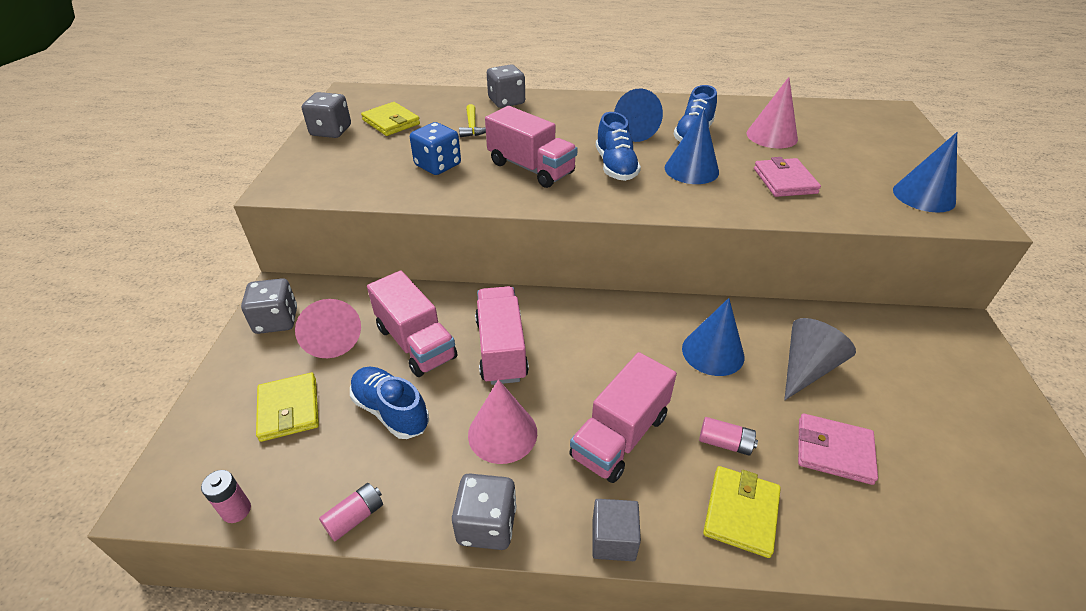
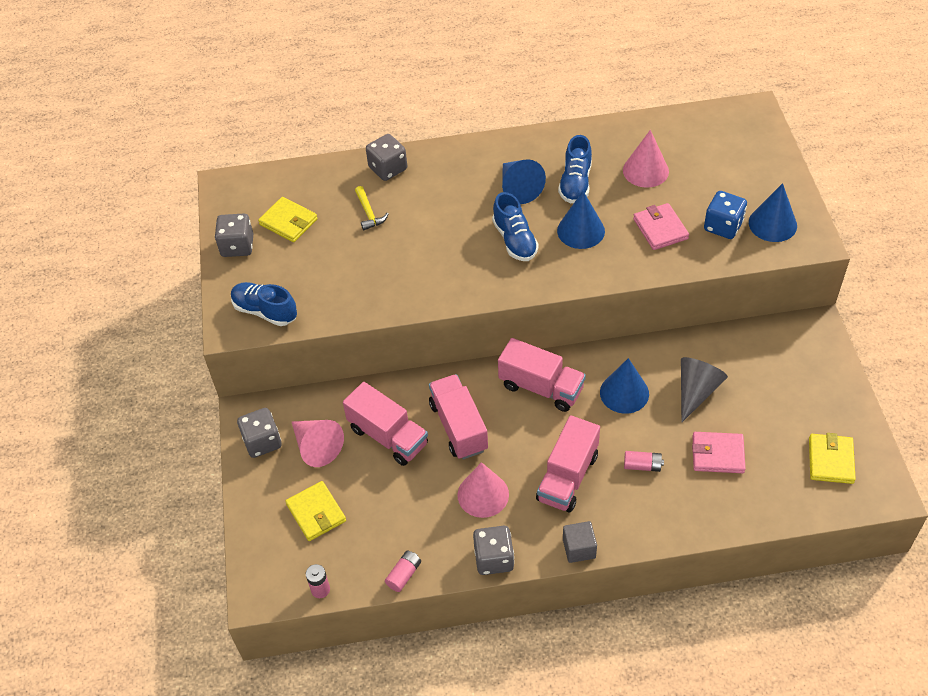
camera: 10 degrees left, 10 degrees up
(391, 411) = (394, 497): blue shoe -> blue shoe (265, 311)
(438, 165) = (358, 271): blue dice -> blue dice (723, 226)
(531, 168) = (442, 257): pink truck -> pink truck (541, 387)
(741, 513) = (658, 512): yellow wallet -> yellow wallet (830, 460)

